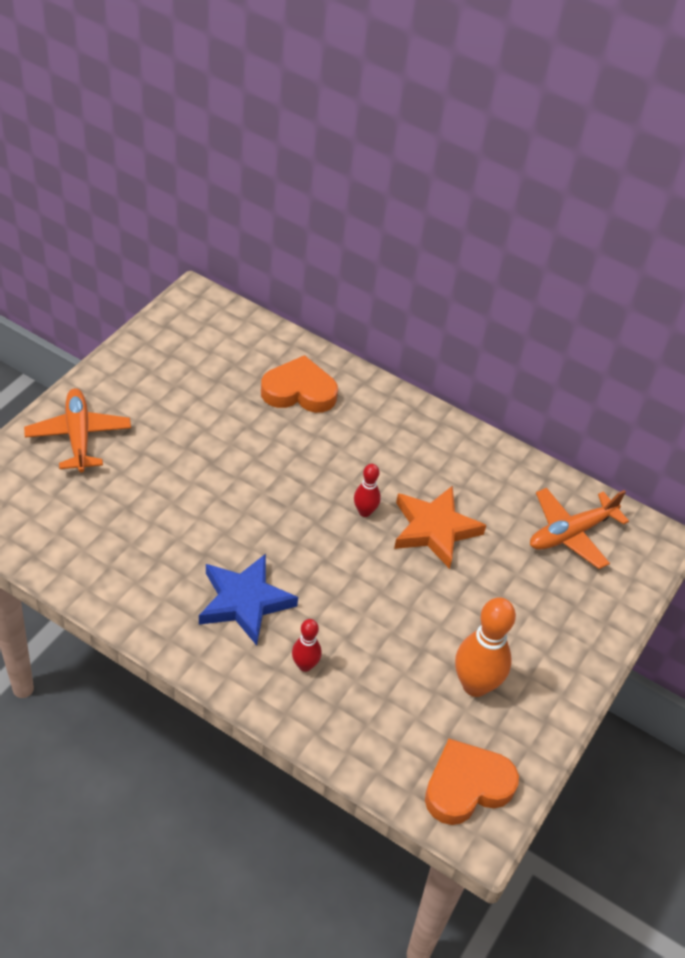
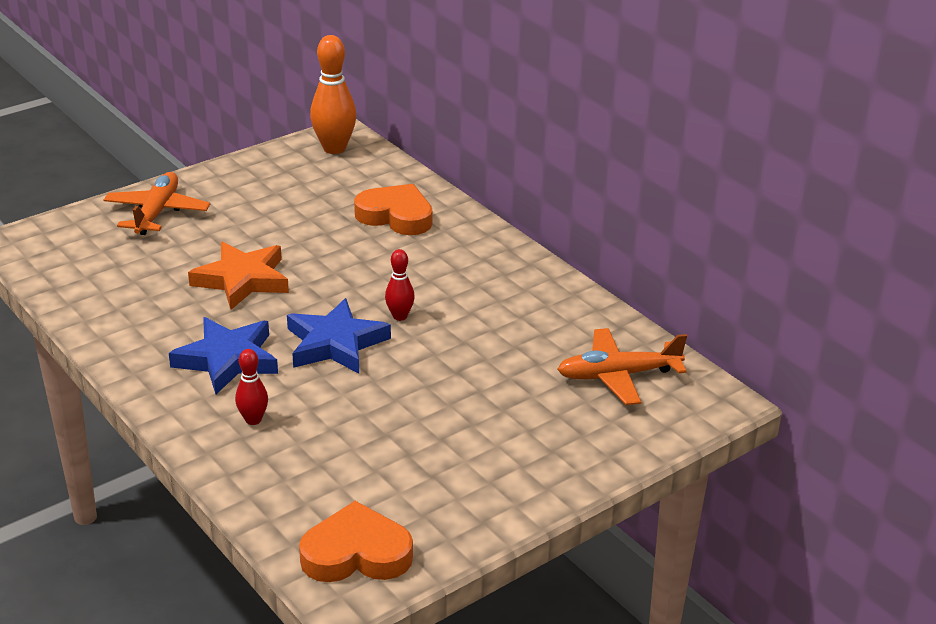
camera: 25 degrees right, 15 degrees down
(327, 558) = (335, 343): none -> blue star
(434, 529) = (465, 343): orange star -> orange star (242, 280)
(475, 685) = (423, 474): orange bowling pin -> orange bowling pin (334, 148)

